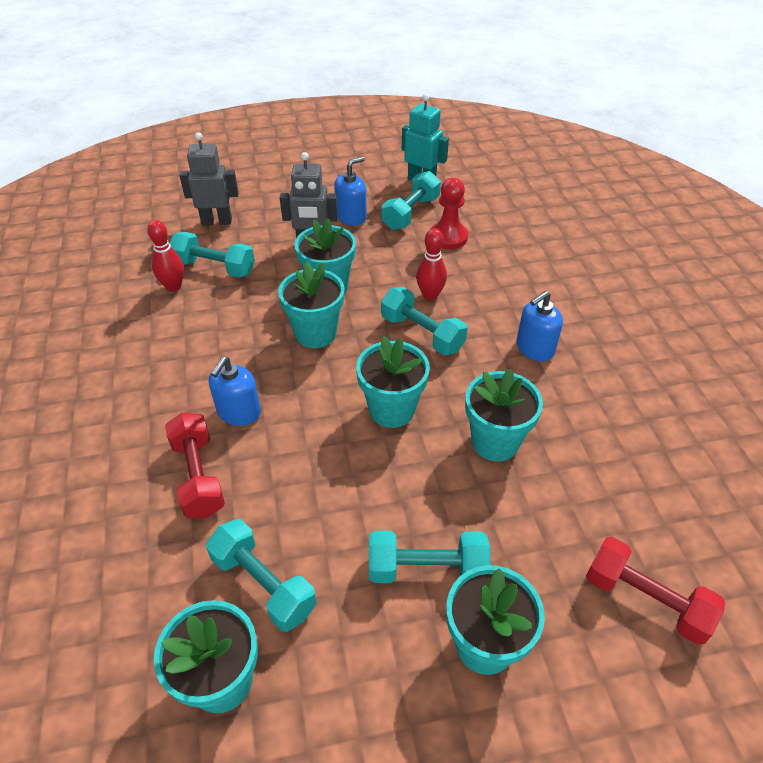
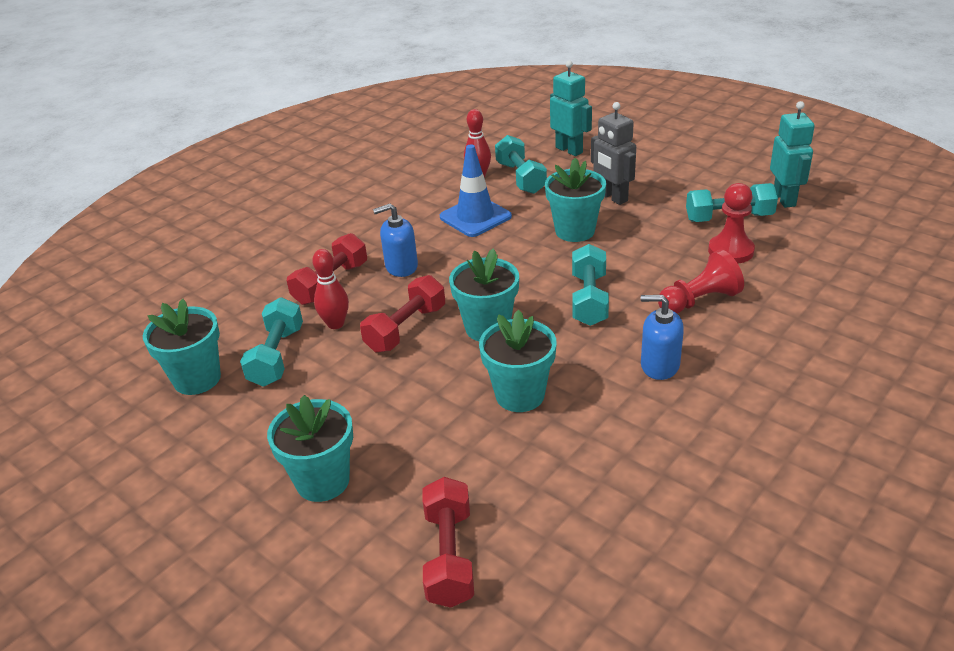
camera: 55 degrees right, 10 degrees down
(217, 221) = (569, 150): grey robot -> turquoise robot
(231, 325) = (475, 217): none -> blue traffic cone
(315, 333) = (517, 253): turquoise flower pot -> none
(333, 461) = (406, 329): none -> red dumbbell
(351, 217) = (673, 195): blue soap dispenser -> none
(427, 568) = (359, 420): turquoise dumbbell -> none
(430, 295) = (640, 280): red bowling pin -> red bowling pin (335, 324)
(485, 285) = (699, 301): none -> red pawn

